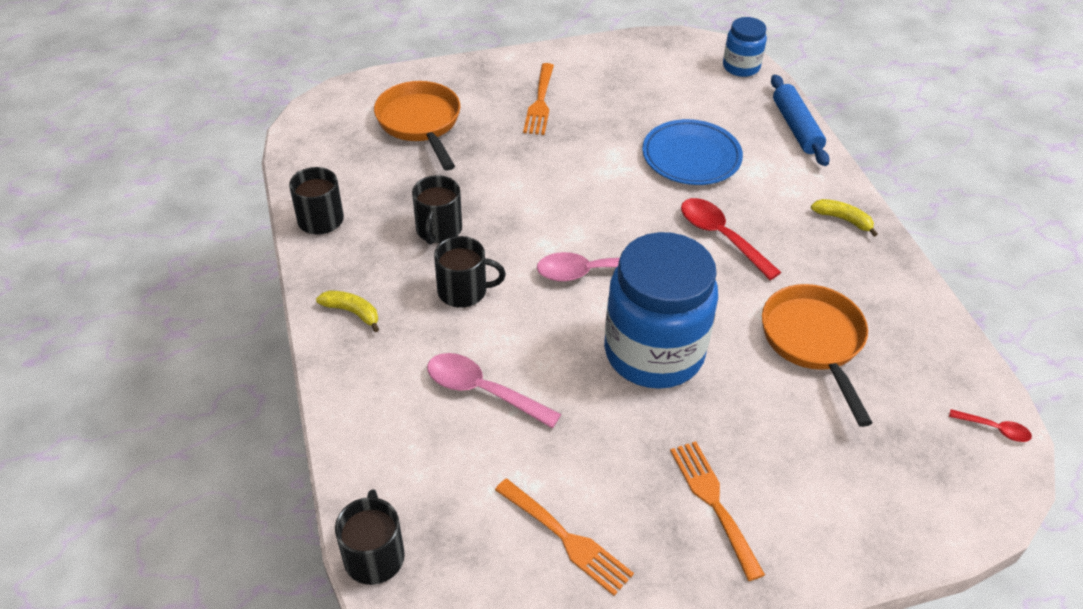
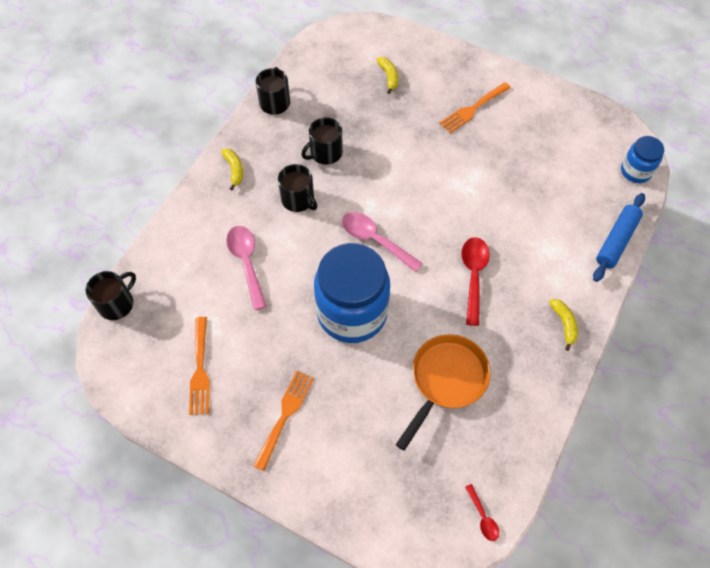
camera: 45 degrees right, 15 degrees up
(420, 123) = (389, 77): orange pan -> yellow banana
(691, 157) = (520, 211): blue plate -> none

